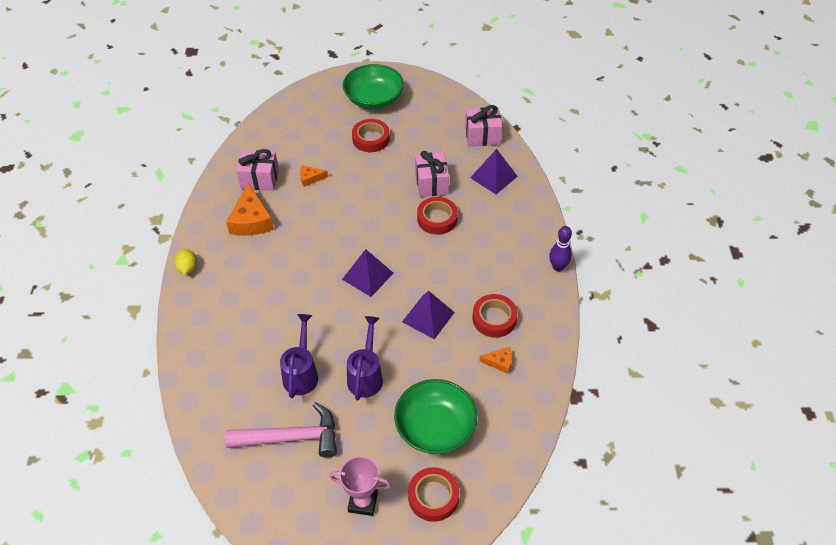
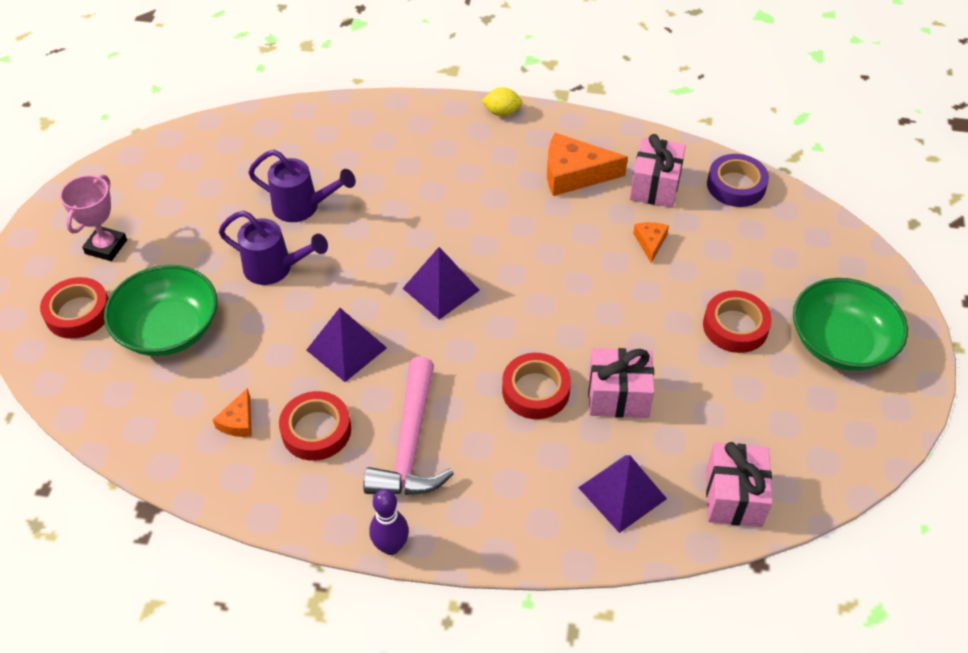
camera: 100 degrees right, 0 degrees up
(255, 142) = (736, 185): none -> purple tape
(292, 437) = (217, 192): pink hammer -> pink hammer (410, 444)

